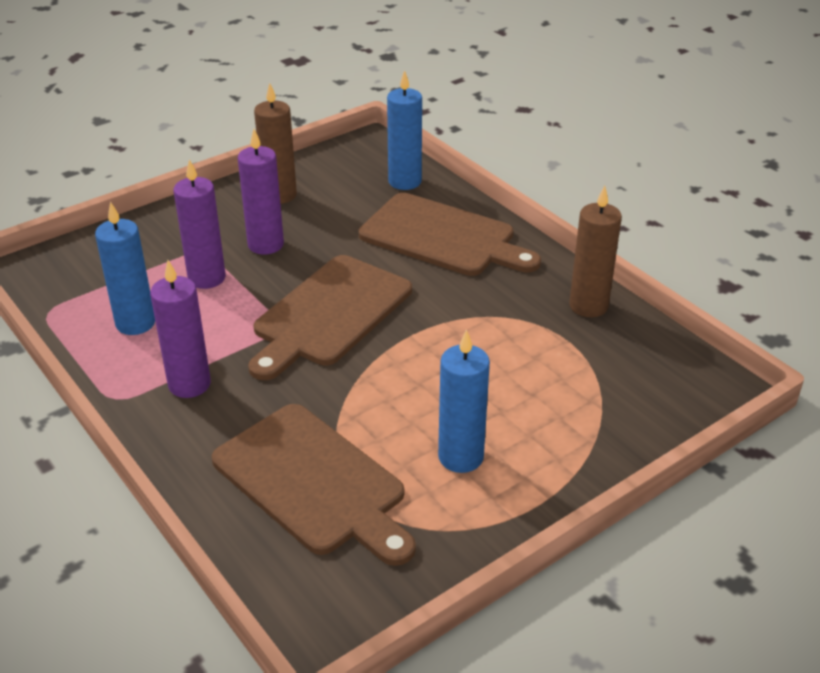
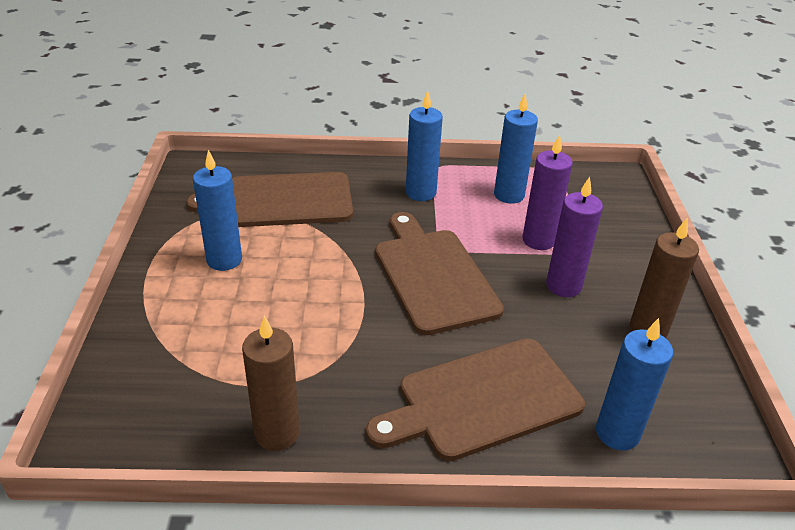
camera: 125 degrees right, 0 degrees up
(189, 384) = (420, 193): purple candle -> blue candle

